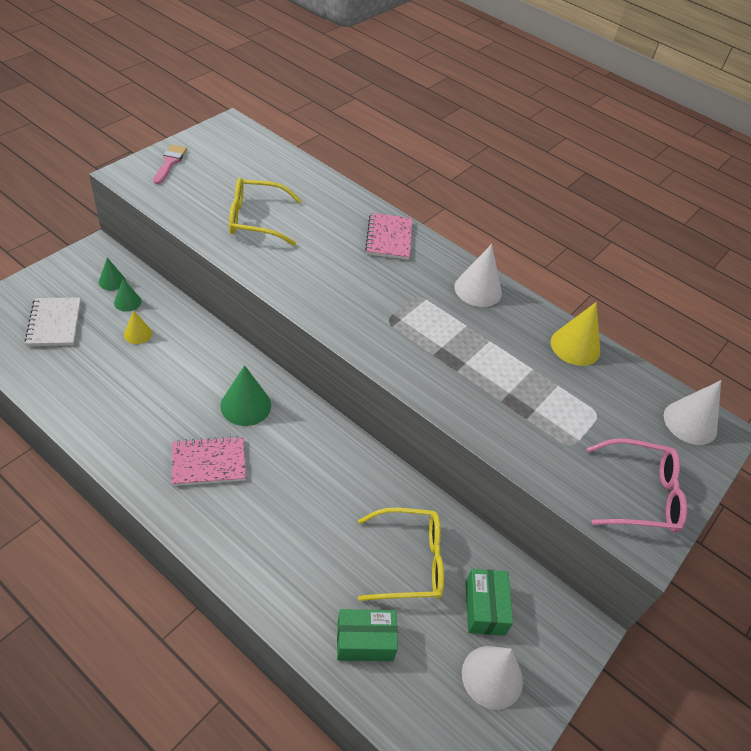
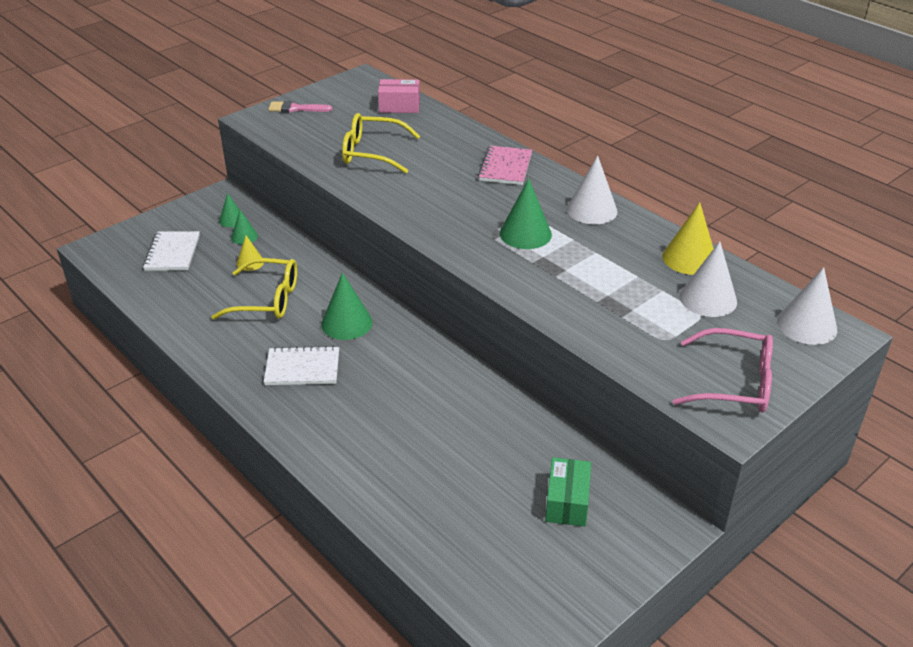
camera: 15 degrees right, 10 degrees down
(170, 163) = (296, 108): pink brush -> pink brush turned 105 degrees counterclockwise
(209, 462) = (302, 368): pink notebook -> white notebook
(274, 162) = (399, 106): none -> pink box
(365, 641) = (435, 521): green box -> none
(409, 561) = (493, 458): yellow glasses -> yellow glasses (267, 299)
(421, 319) = (525, 234): none -> green cone
(492, 676) = (564, 560): white cone -> white cone (708, 299)

